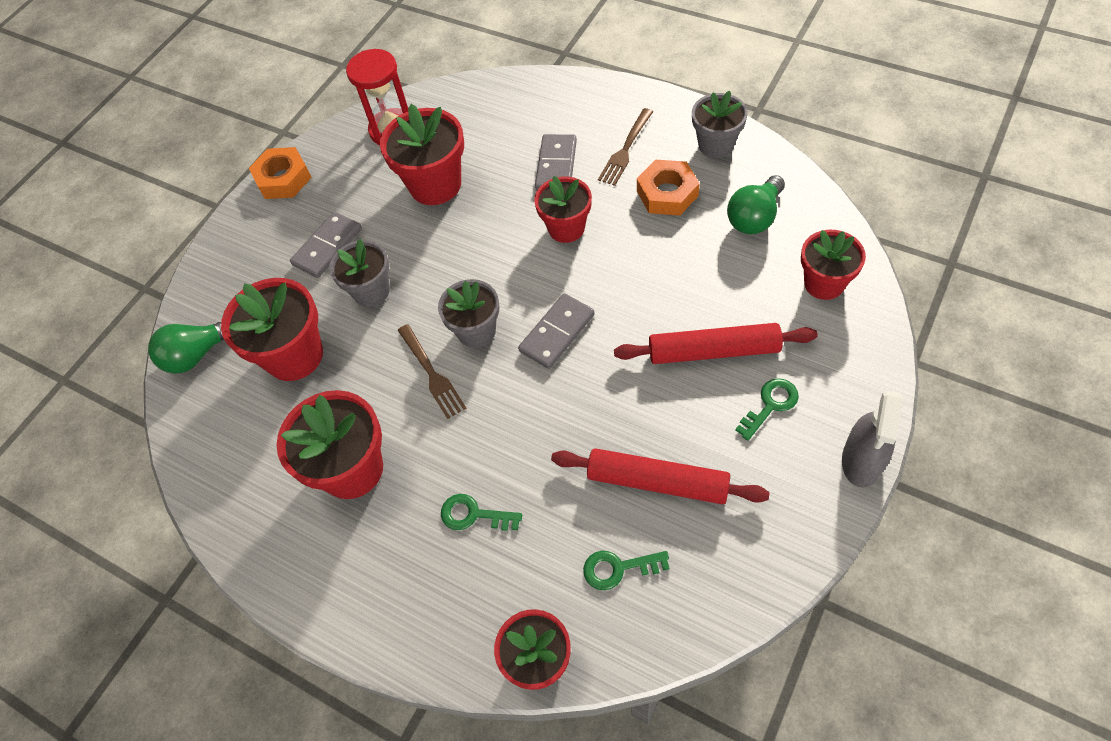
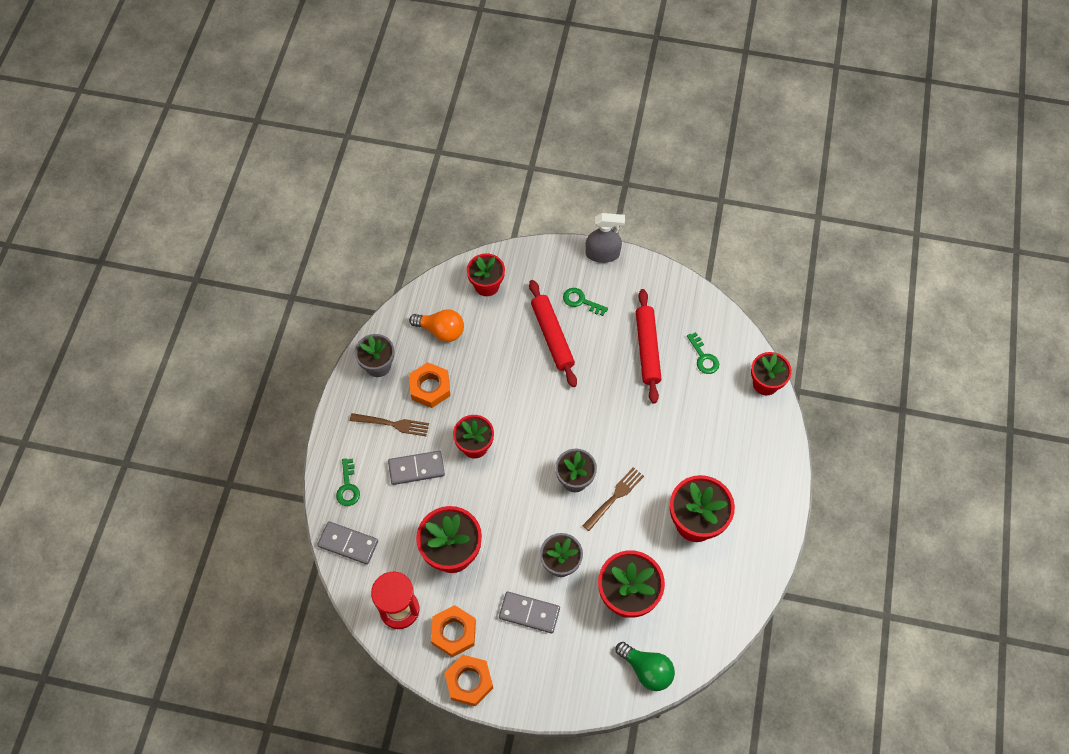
camera: 115 degrees left, 5 degrees up
(342, 173) = (453, 632): none -> orange nut
(474, 515) = (699, 440): green key -> green key (348, 487)
(557, 333) = (563, 428): grey domino -> grey domino (348, 543)
(754, 217) = (441, 331): green light bulb -> orange light bulb

